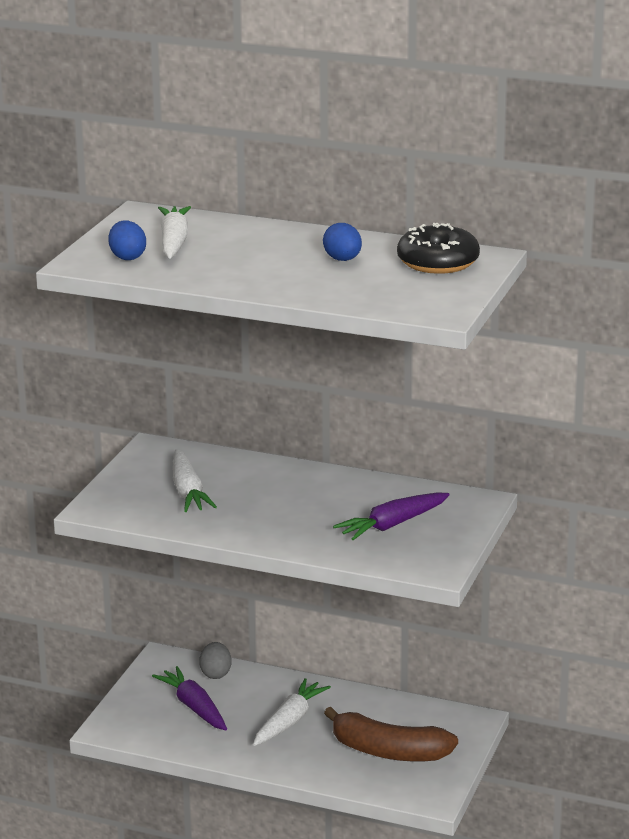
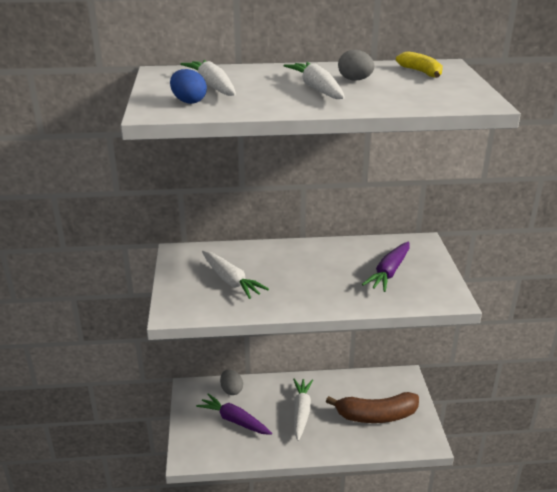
camera: 25 degrees left, 5 degrees up
(283, 264) = (317, 89): none -> white carrot
(342, 260) = (355, 80): blue egg -> grey egg
(438, 262) = (421, 72): black donut -> yellow banana

